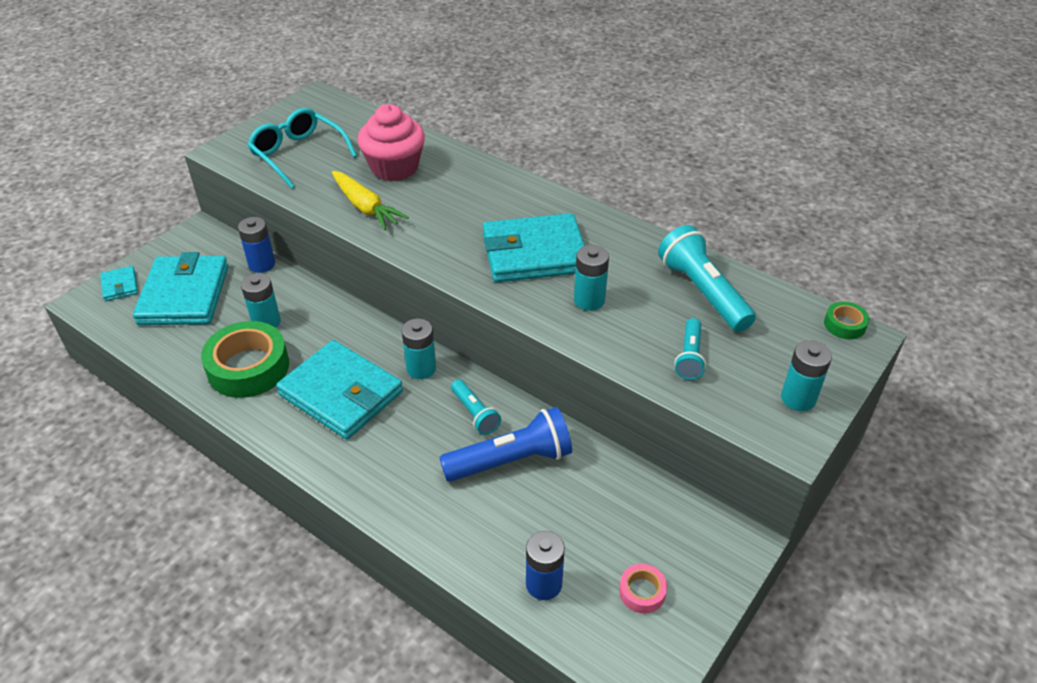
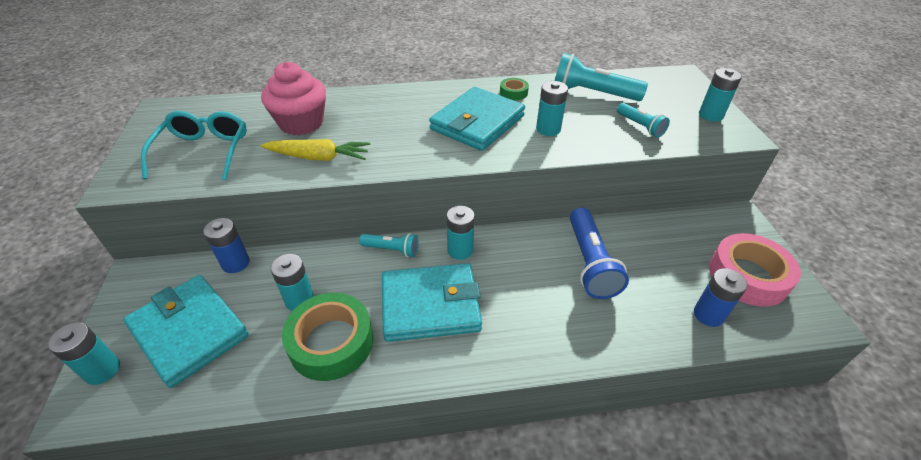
camera: 45 degrees left, 0 degrees up
(120, 286) = (102, 370): turquoise wallet -> turquoise battery
(299, 155) = (203, 152): turquoise glasses -> turquoise glasses turned 90 degrees clockwise
(475, 413) = (531, 252): turquoise flashlight -> turquoise flashlight (391, 250)
(510, 461) = (590, 263): blue flashlight -> blue flashlight turned 150 degrees clockwise
(642, 592) = (748, 276): pink tape -> pink tape, size x2.14
(844, 325) = (669, 73): green tape -> green tape (513, 93)

